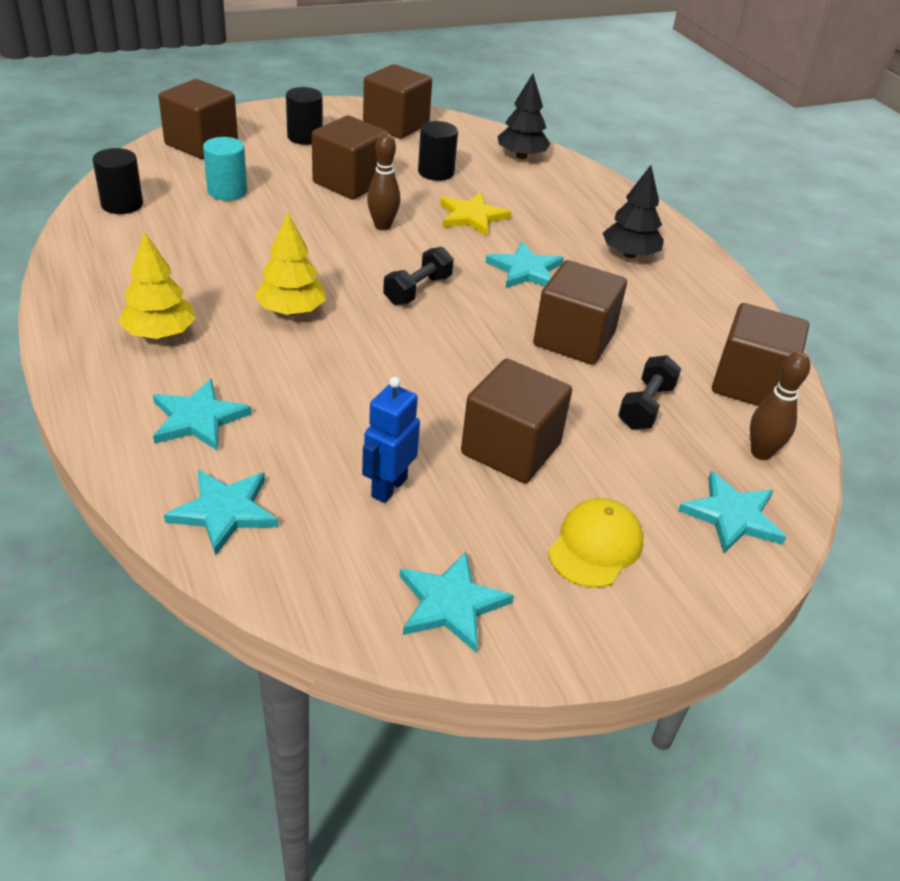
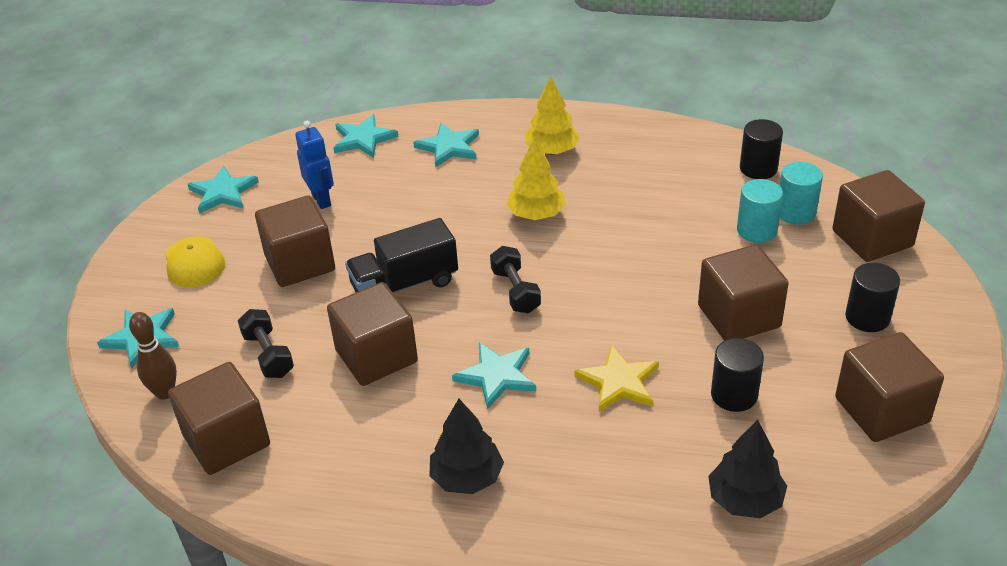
camera: 130 degrees right, 0 degrees up
(186, 178) = (795, 212): none -> turquoise cylinder
(382, 226) = (636, 309): brown bowling pin -> none
(471, 358) = (405, 284): none -> black truck

